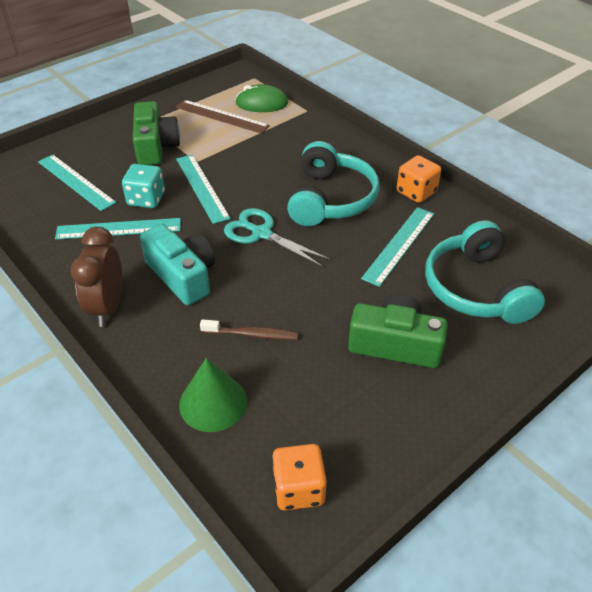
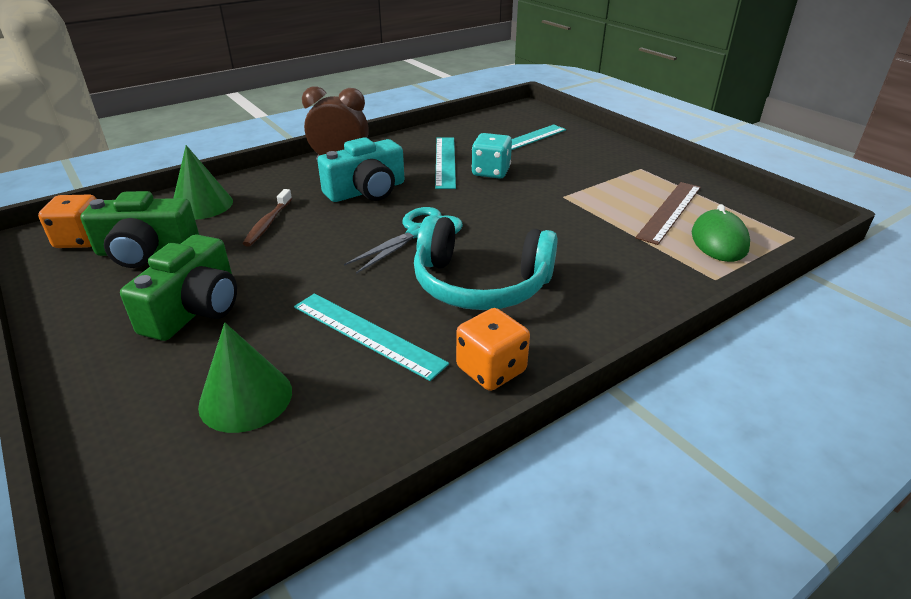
camera: 95 degrees right, 10 degrees down
(155, 146) = (589, 174): green camera -> green camera (146, 251)
(202, 187) = (510, 199): turquoise ruler -> none
(476, 288) = (246, 398): turquoise headphones -> green cone

